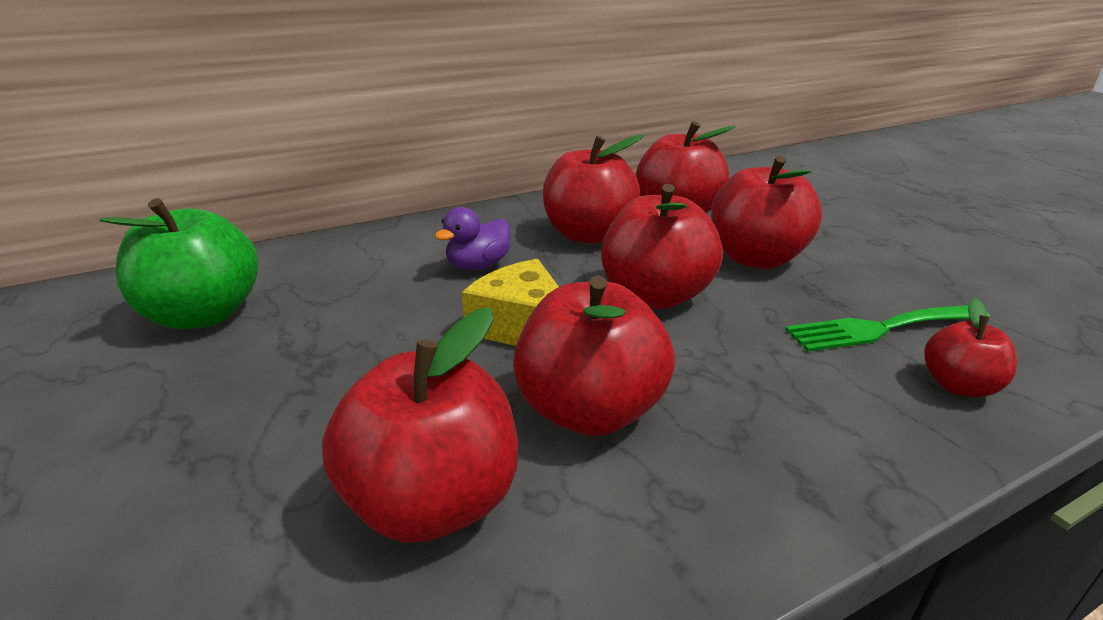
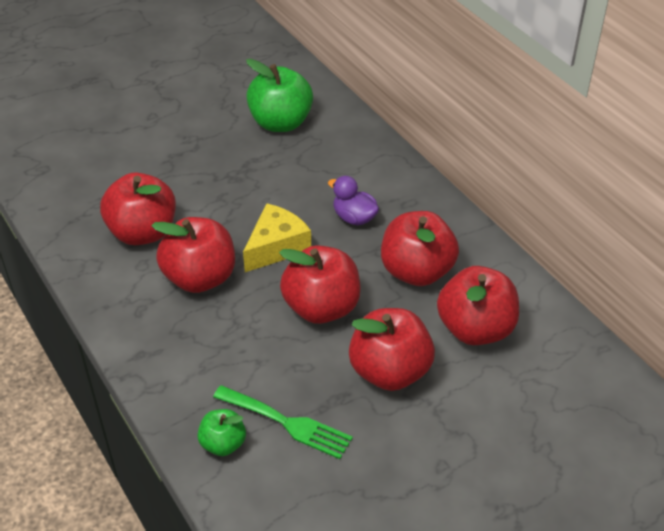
camera: 85 degrees right, 15 degrees up
(879, 328) = (287, 423): green fork -> green fork turned 135 degrees clockwise
(958, 386) = (223, 444): red apple -> green apple

